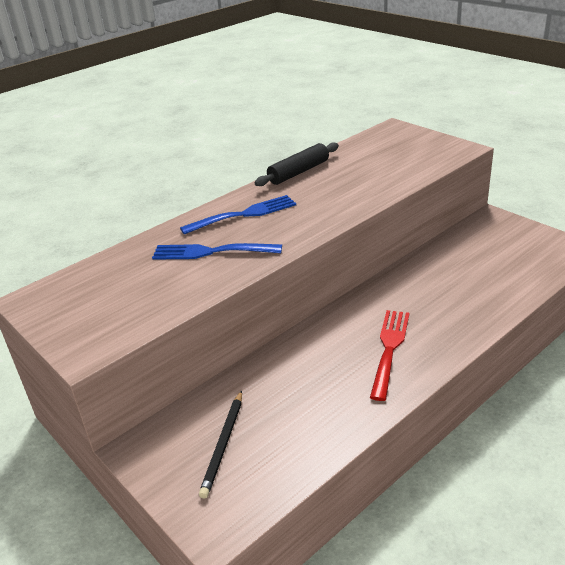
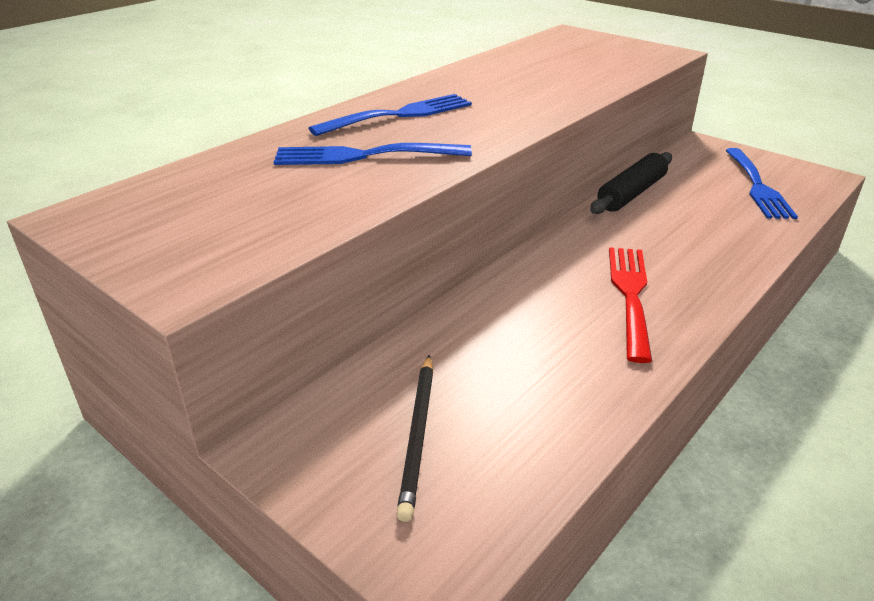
camera: 10 degrees left, 0 degrees up
(298, 172) = (461, 72): black rolling pin -> black rolling pin (631, 193)
(518, 257) = (757, 186): none -> blue fork

